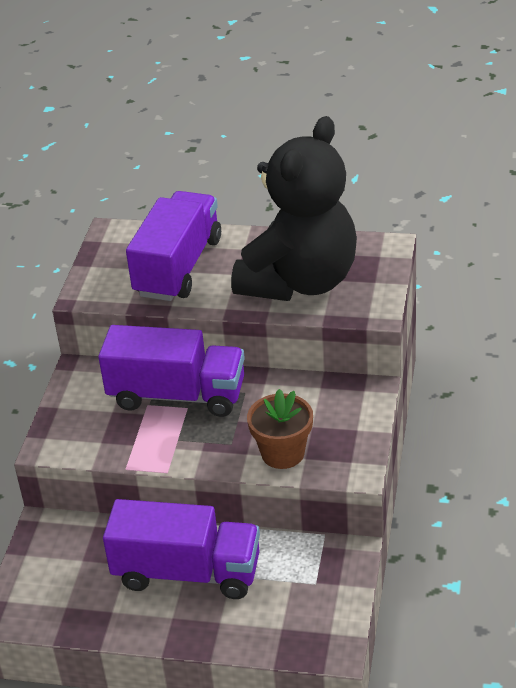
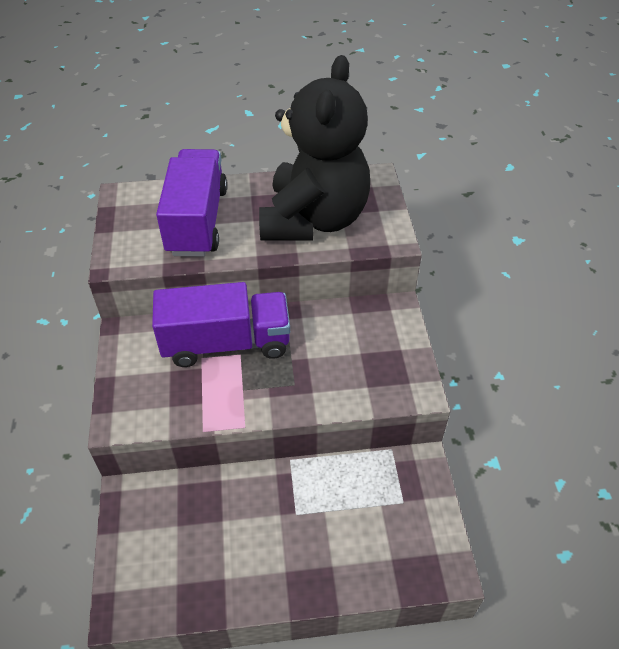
camera: 20 degrees left, 10 degrees up
(187, 572) = (283, 517): purple truck -> none
(282, 453) = (345, 386): brown flower pot -> none

